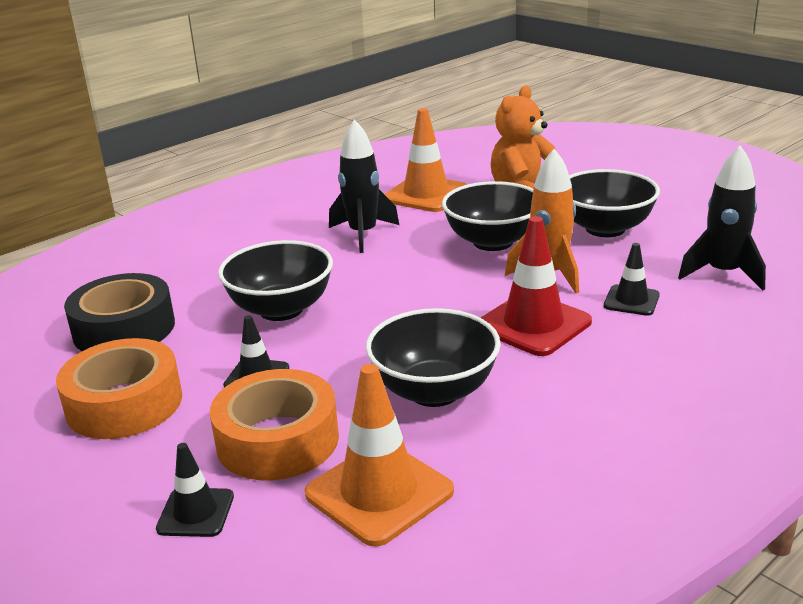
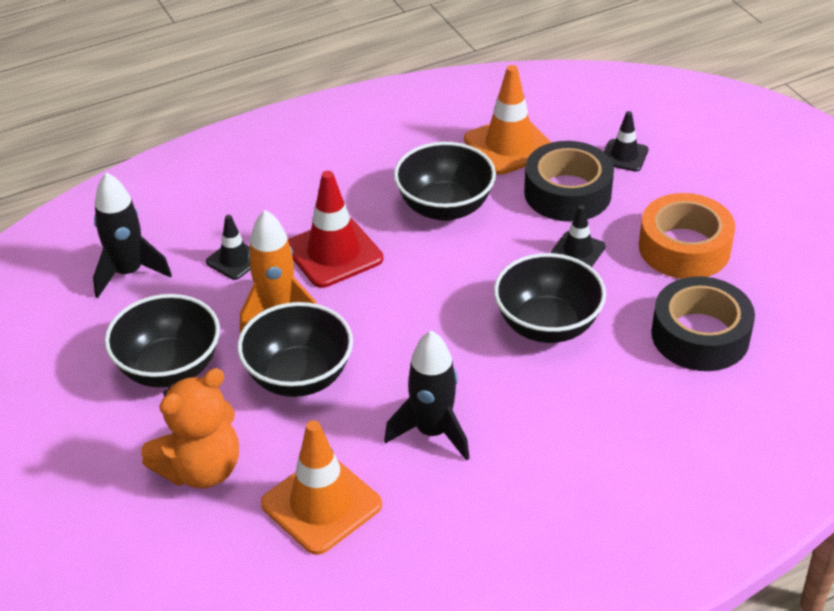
camera: 165 degrees left, 15 degrees up
(277, 440) = (567, 193): orange tape -> black tape

